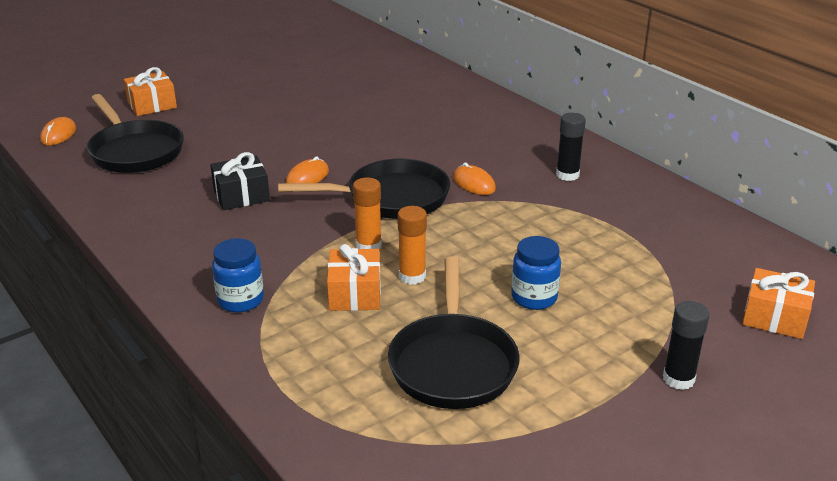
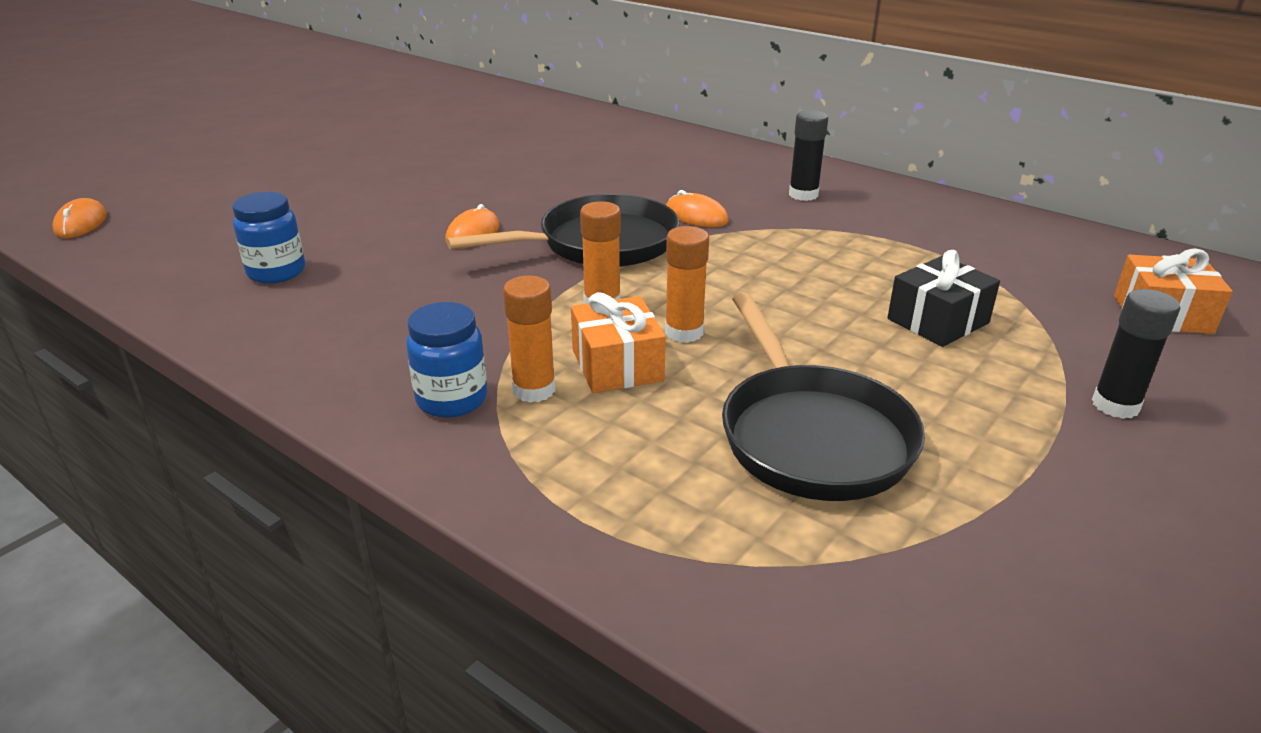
camera: 15 degrees left, 0 degrees up
(135, 151) = (207, 231): black pan -> none
(152, 105) = (213, 176): orange gift -> none
(241, 195) = (389, 265): black gift -> black gift (937, 321)
(293, 302) = (534, 390): none -> orange glue stick
(534, 298) = (861, 335): blue jar -> blue jar (276, 272)

